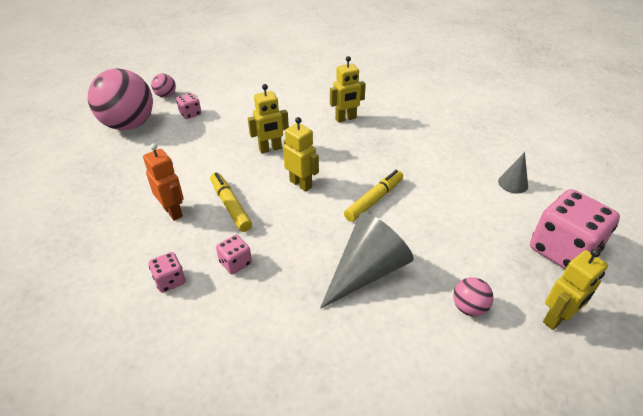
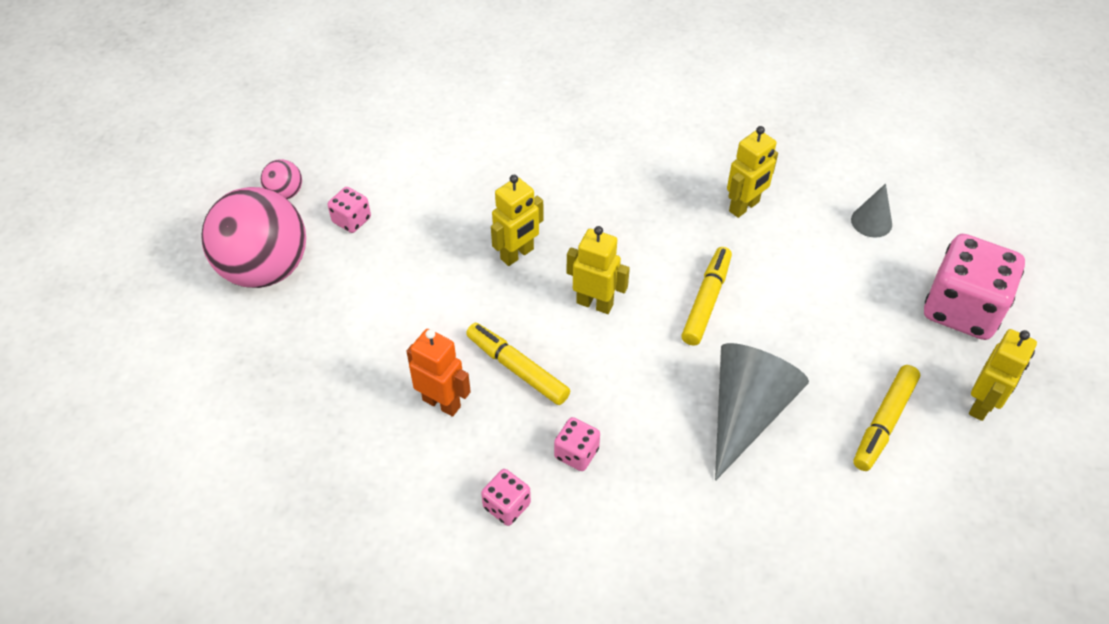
camera: 20 degrees left, 10 degrees up
(346, 119) = (598, 166): yellow robot -> yellow robot (744, 207)
(469, 307) = (883, 422): pink ball -> yellow marker

